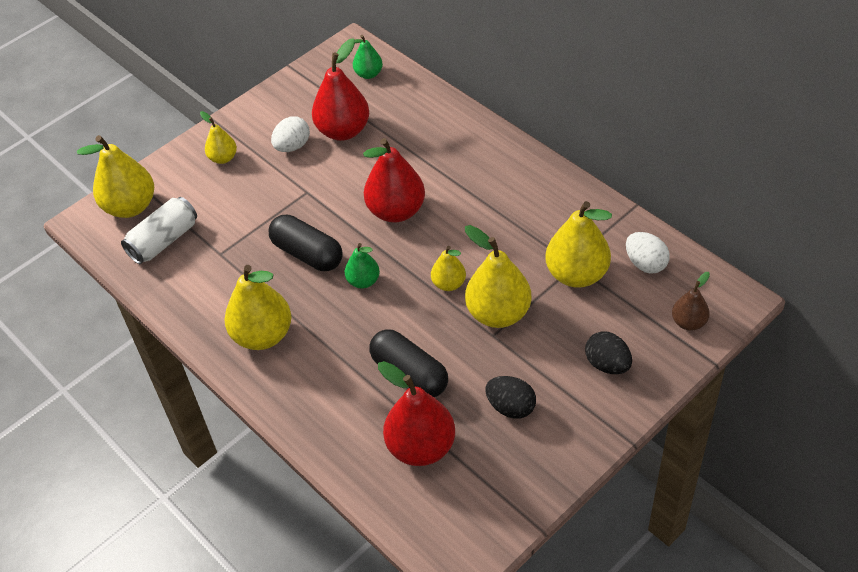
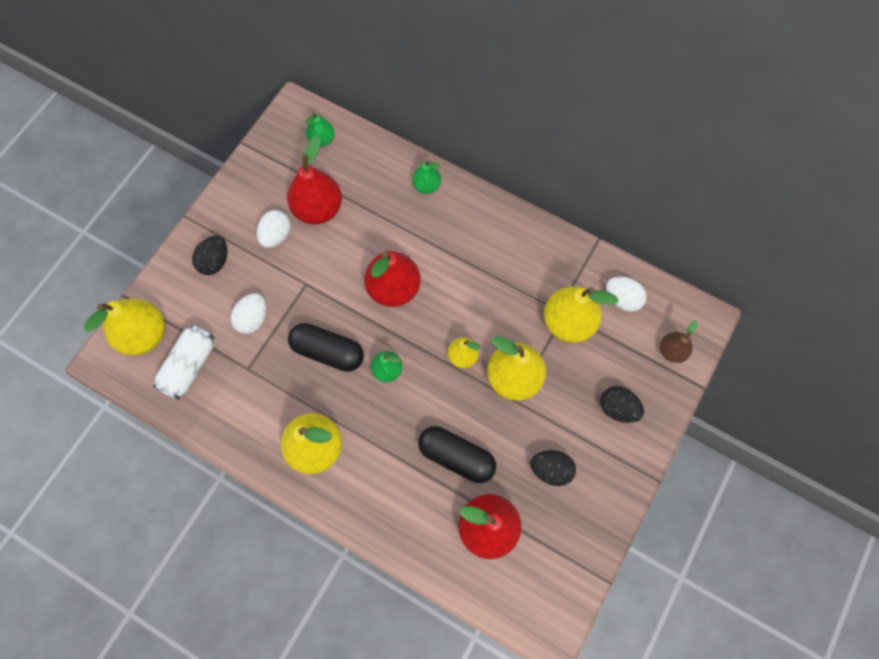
camera: 20 degrees left, 20 degrees up
(223, 158) = (215, 262): yellow pear -> black egg
(242, 212) = (253, 319): none -> white egg
(463, 129) = (427, 186): none -> green pear

